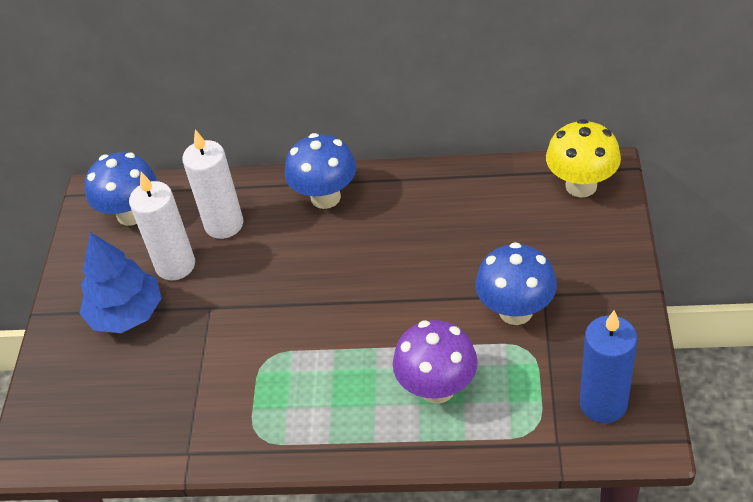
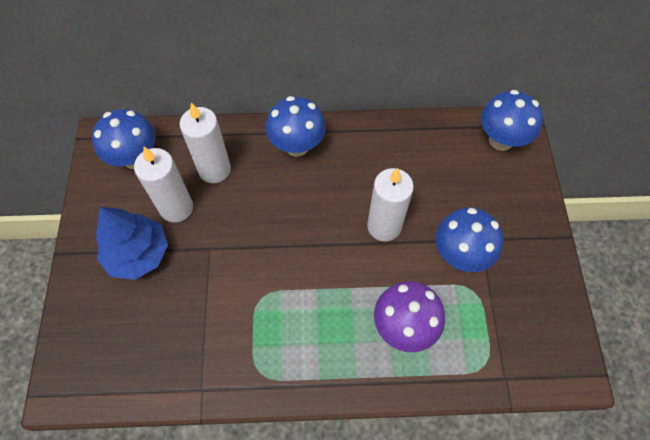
camera: 10 degrees left, 15 degrees up
(423, 282) = (384, 226): none -> white candle
(581, 186) = (501, 140): yellow mushroom -> blue mushroom
(603, 404) = (538, 341): blue candle -> none

